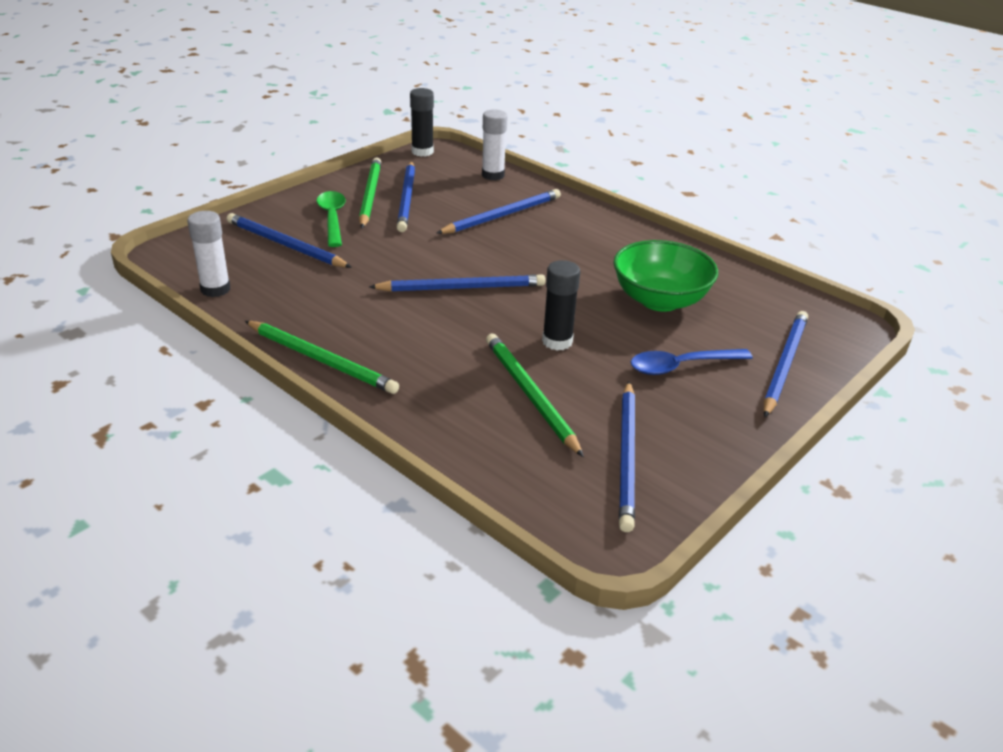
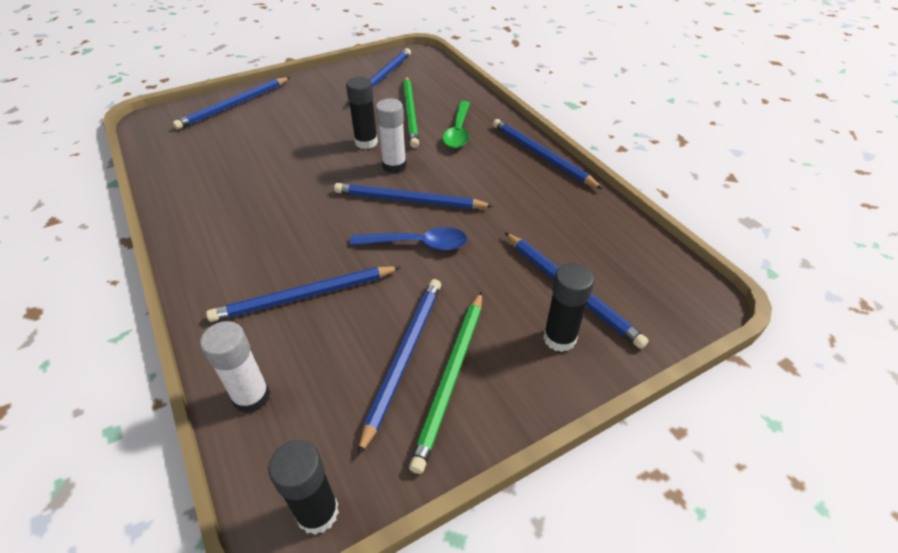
camera: 160 degrees left, 10 degrees up
(215, 289) = (636, 237): white glue stick -> white glue stick (394, 166)
(295, 219) = (559, 338): none -> black glue stick
(321, 360) = (541, 155): green pencil -> blue pencil
(332, 218) = (512, 331): green spoon -> green spoon (458, 131)
(659, 300) = (257, 161): green bowl -> none
(681, 366) = (300, 114): blue spoon -> blue spoon (417, 244)

